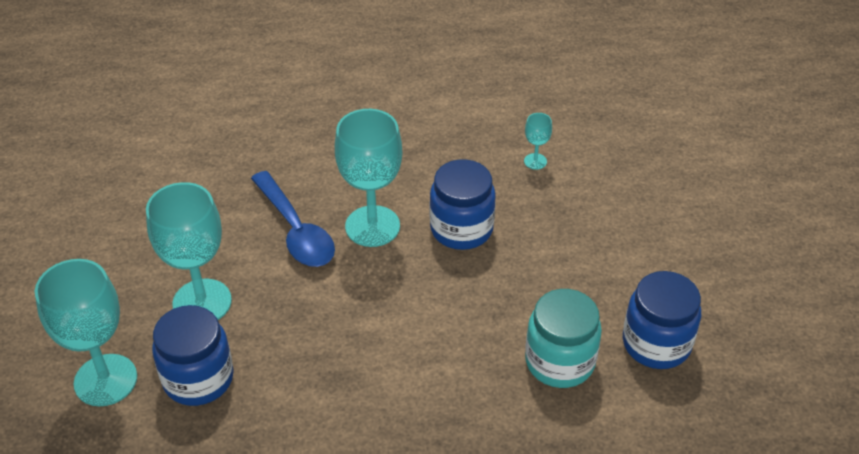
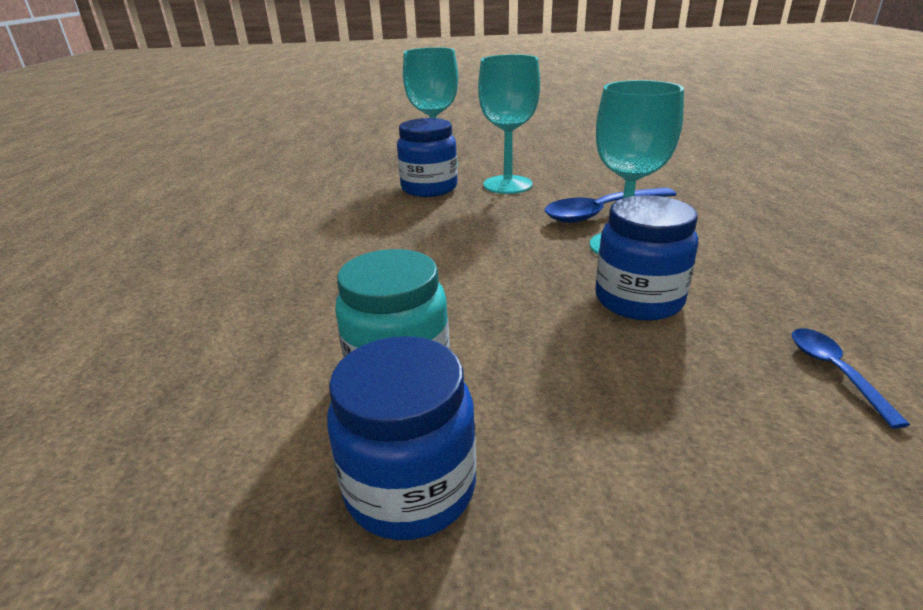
camera: 95 degrees right, 15 degrees down
(535, 161) = (834, 371): turquoise goblet -> blue spoon

